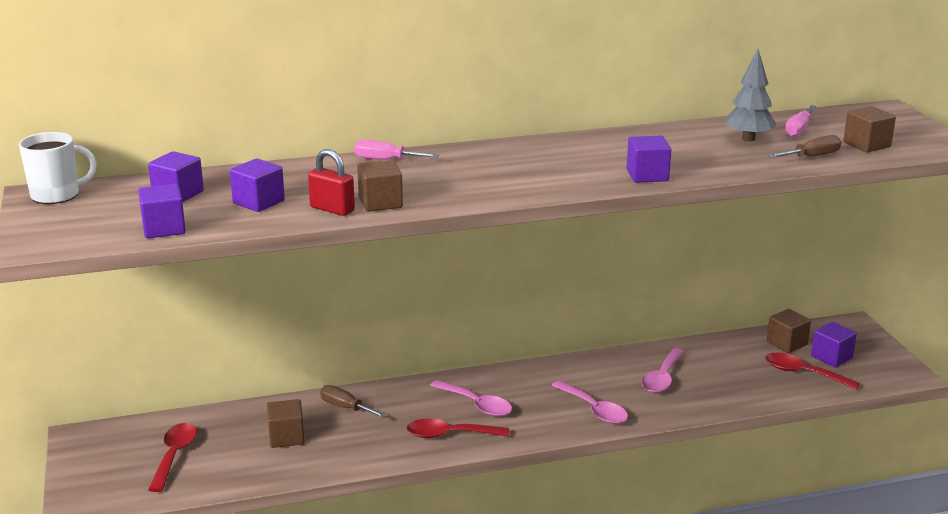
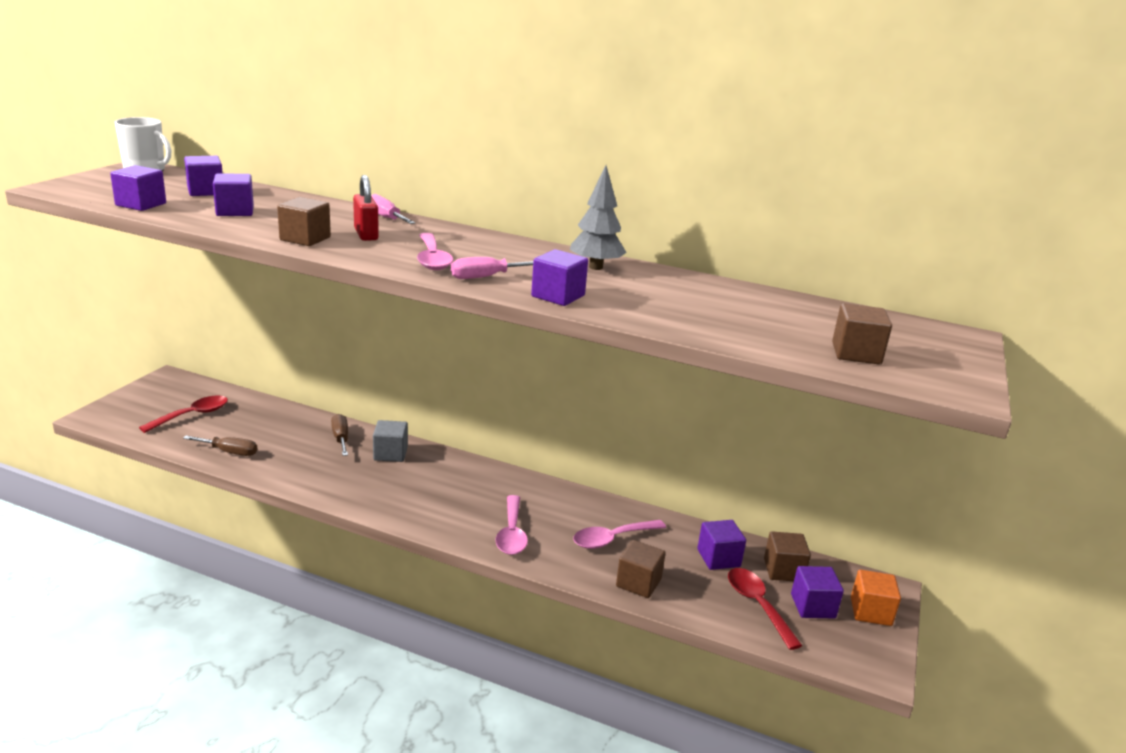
camera: 35 degrees right, 0 degrees up
(286, 437) = (271, 438): brown cube -> brown cube (638, 583)
(332, 209) = (264, 231): red padlock -> red padlock (366, 234)
(408, 399) = (390, 453): none -> grey cube
(450, 435) = (374, 493): red spoon -> none
(476, 405) = (430, 482): pink spoon -> pink spoon (432, 259)
(741, 356) = (718, 558): none -> purple cube
(748, 139) = (733, 305): grey tree -> grey tree (596, 267)
(799, 130) = (807, 317): pink screwdriver -> pink screwdriver (486, 277)
(812, 157) = (763, 340): brown screwdriver -> brown screwdriver (229, 452)
(863, 343) = (870, 611): none -> orange cube

